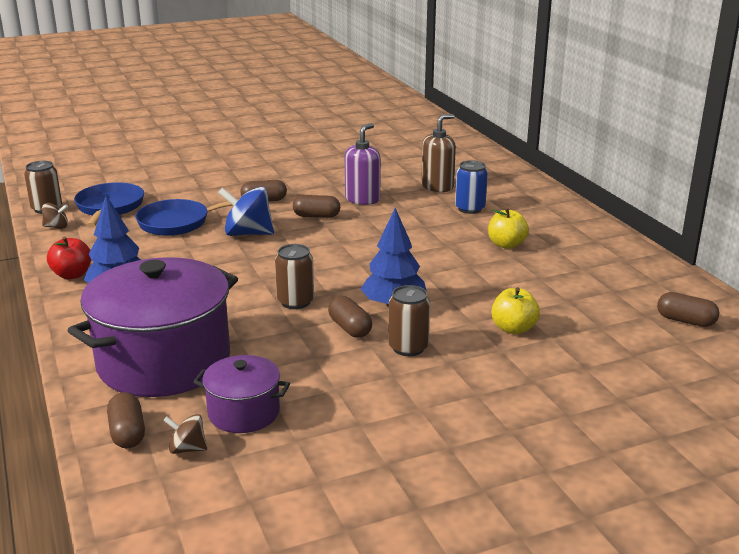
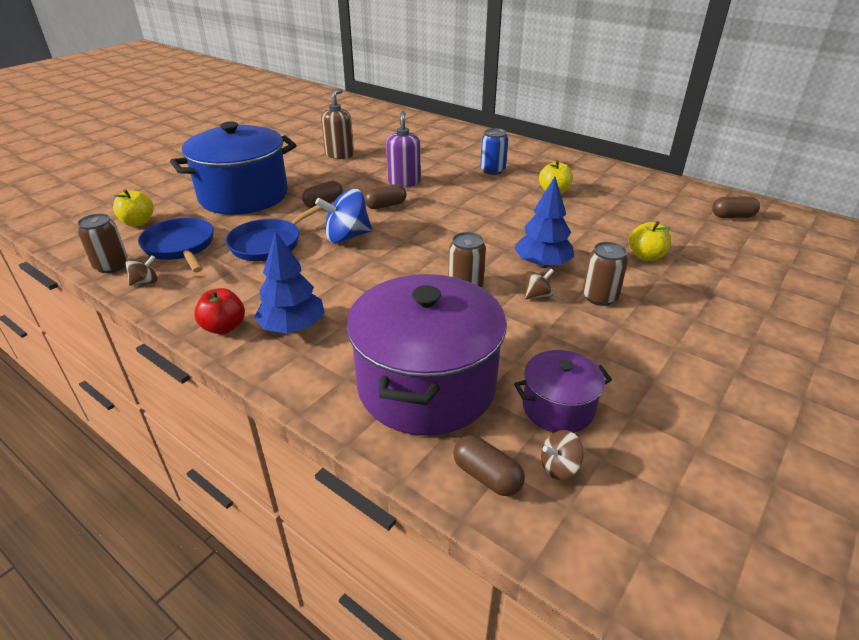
camera: 30 degrees left, 10 degrees up
(100, 181) = (138, 222): none -> yellow apple
(205, 178) = (244, 196): none -> blue pot
(350, 328) = (537, 295): brown capsule -> brown spinning top
(437, 187) = (447, 158): brown soap dispenser -> brown soap dispenser (339, 155)

